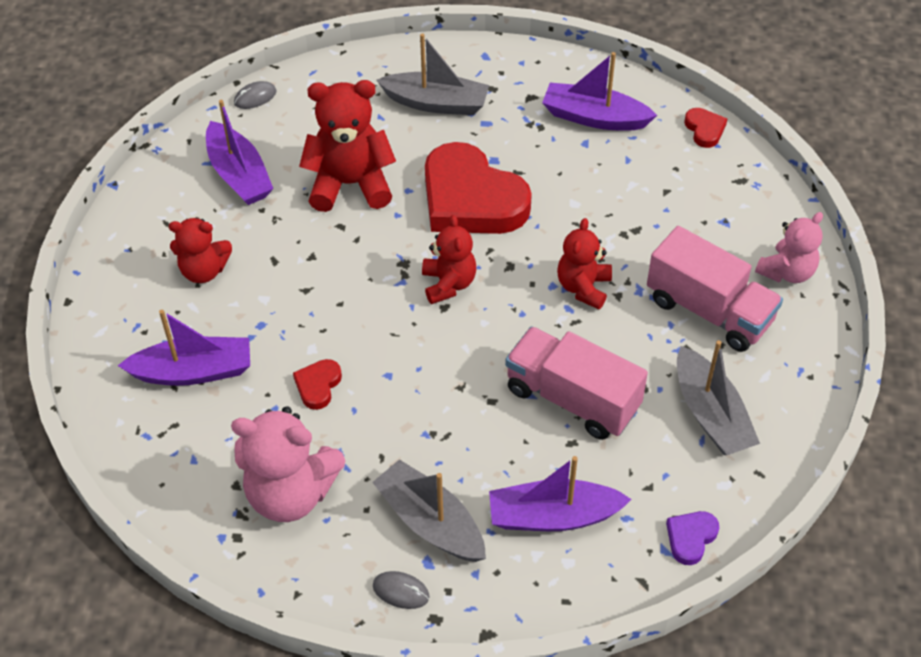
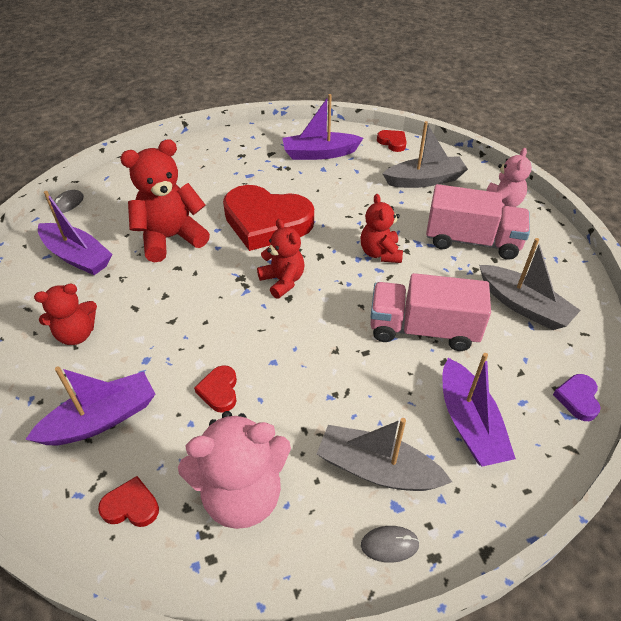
camera: 25 degrees left, 5 degrees down
(188, 464) = (131, 506): none -> red heart
(436, 103) = (207, 173): grey boat -> grey boat (425, 180)
(553, 516) = (469, 423): purple boat -> purple boat turned 75 degrees counterclockwise

